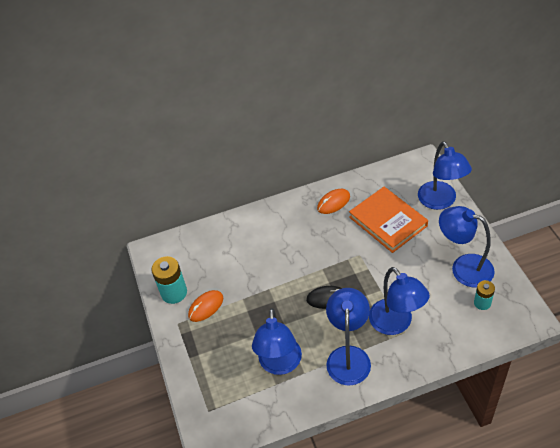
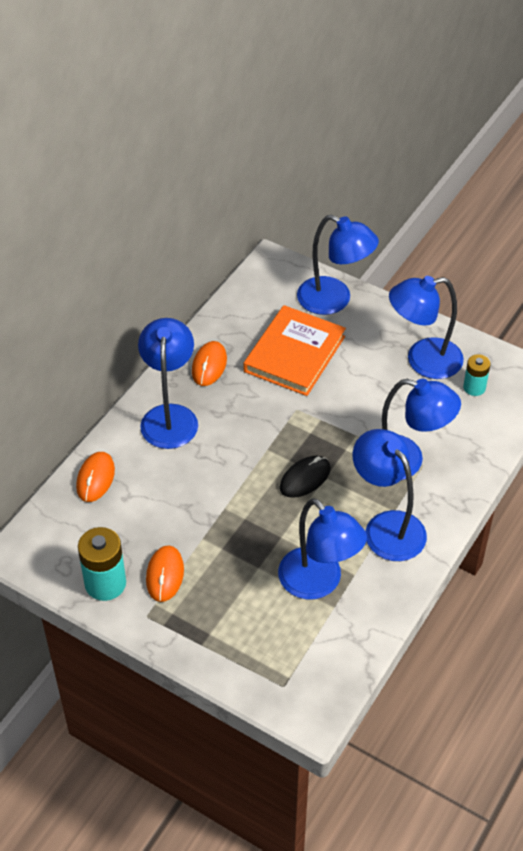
camera: 45 degrees left, 0 degrees up
(220, 233) = (95, 478): none -> orange mouse
(287, 220) = (170, 416): none -> blue lamp
(388, 221) = (294, 354): orange book -> orange book turned 75 degrees counterclockwise

